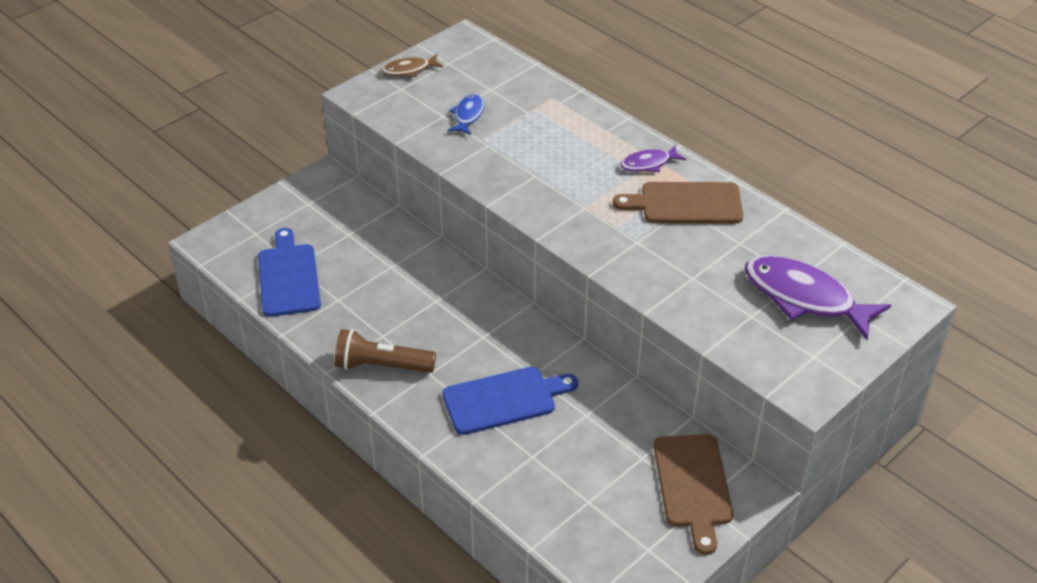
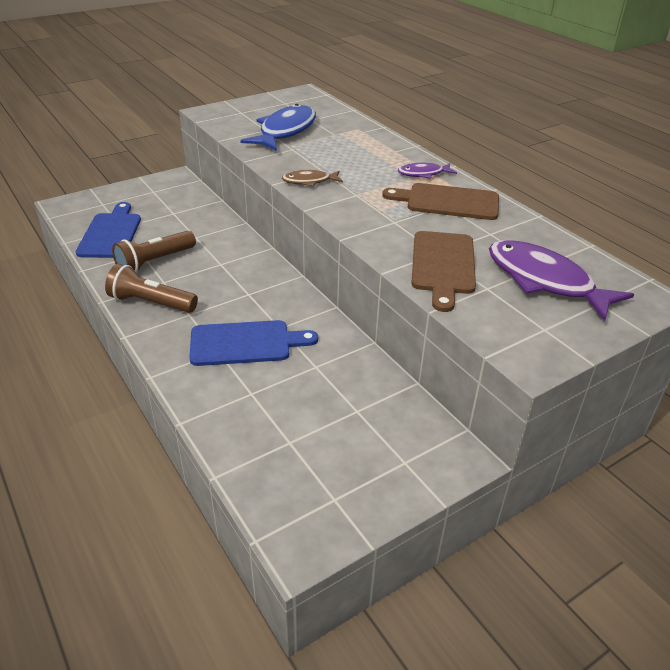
camera: 10 degrees right, 5 degrees down
(359, 309) = (154, 261): none -> brown flashlight
(409, 70) = (253, 103): brown fish -> brown fish (309, 181)
(468, 115) = (285, 131): blue fish -> blue fish, size x1.97
(693, 485) = (400, 444): brown cutting board -> brown cutting board (443, 266)

